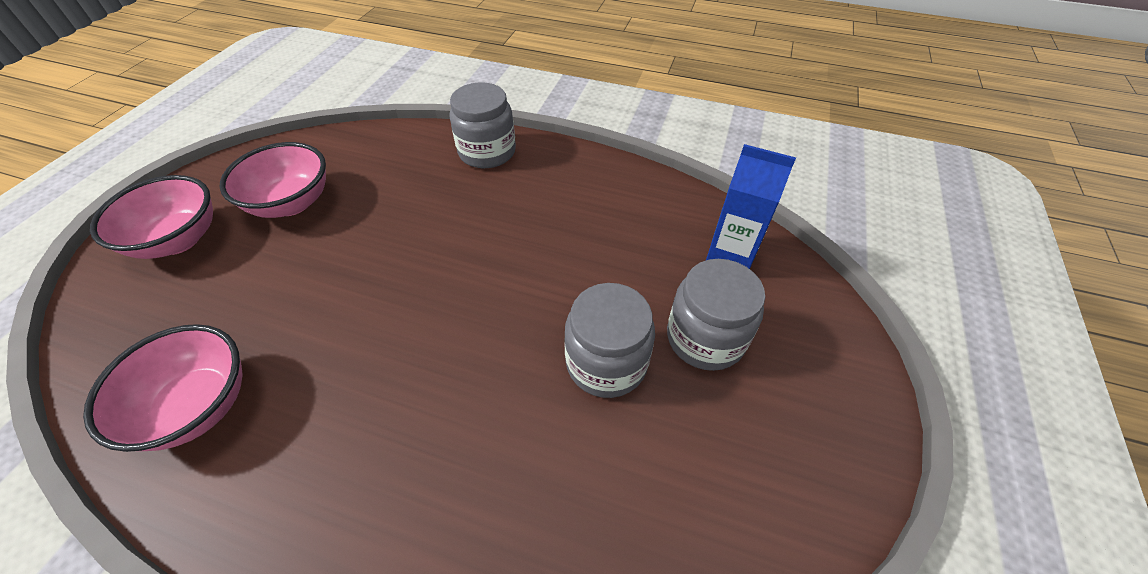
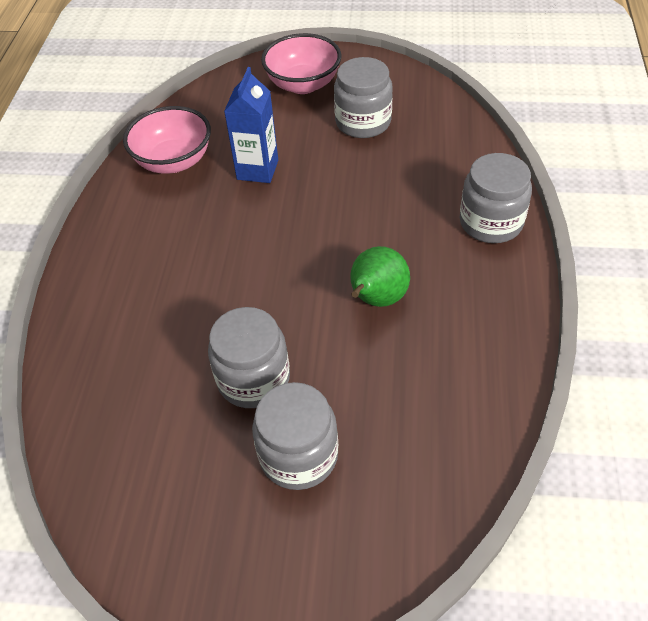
camera: 80 degrees right, 0 degrees up
(291, 203) = (363, 122): pink bowl -> grey jar
(540, 243) = (376, 299): none -> green pear
(730, 256) = (417, 471): blue carton -> blue carton (257, 170)

